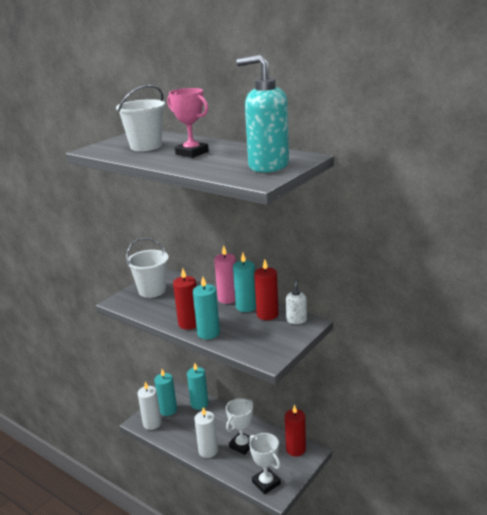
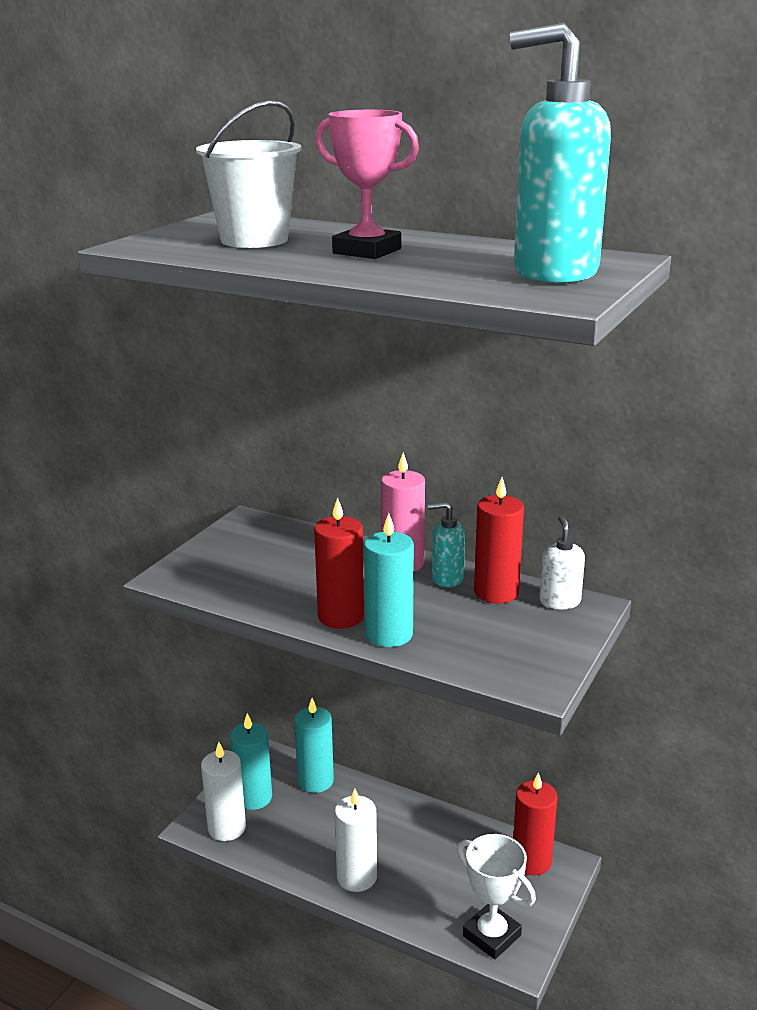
camera: 10 degrees left, 0 degrees up
(152, 290) = (237, 552): white bucket -> none
(242, 445) = (423, 860): white trophy -> none
(246, 307) = (447, 578): turquoise candle -> turquoise soap dispenser

